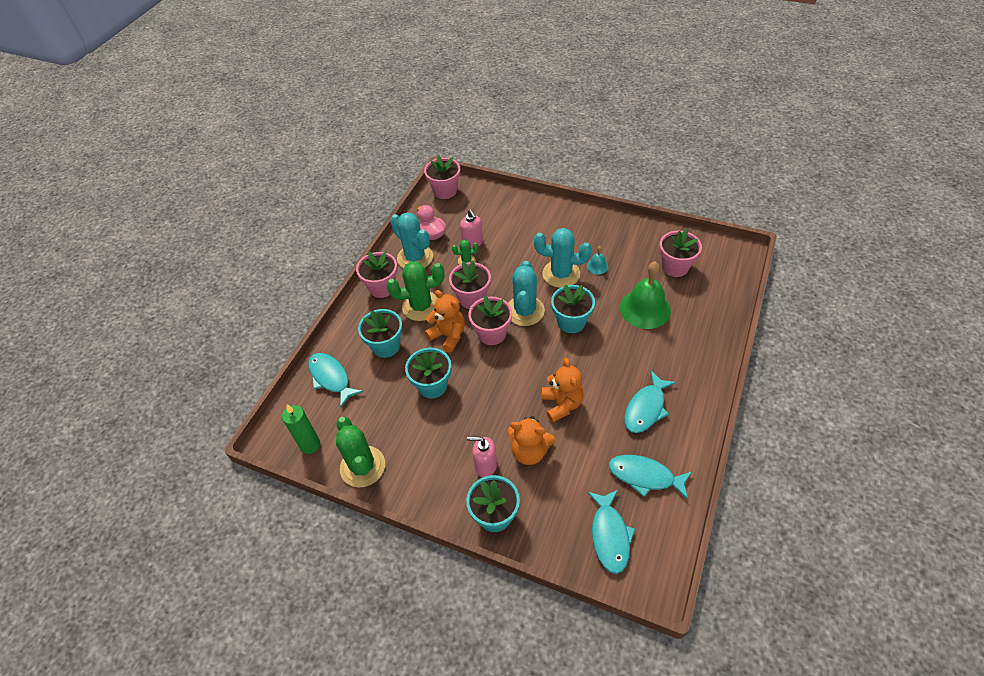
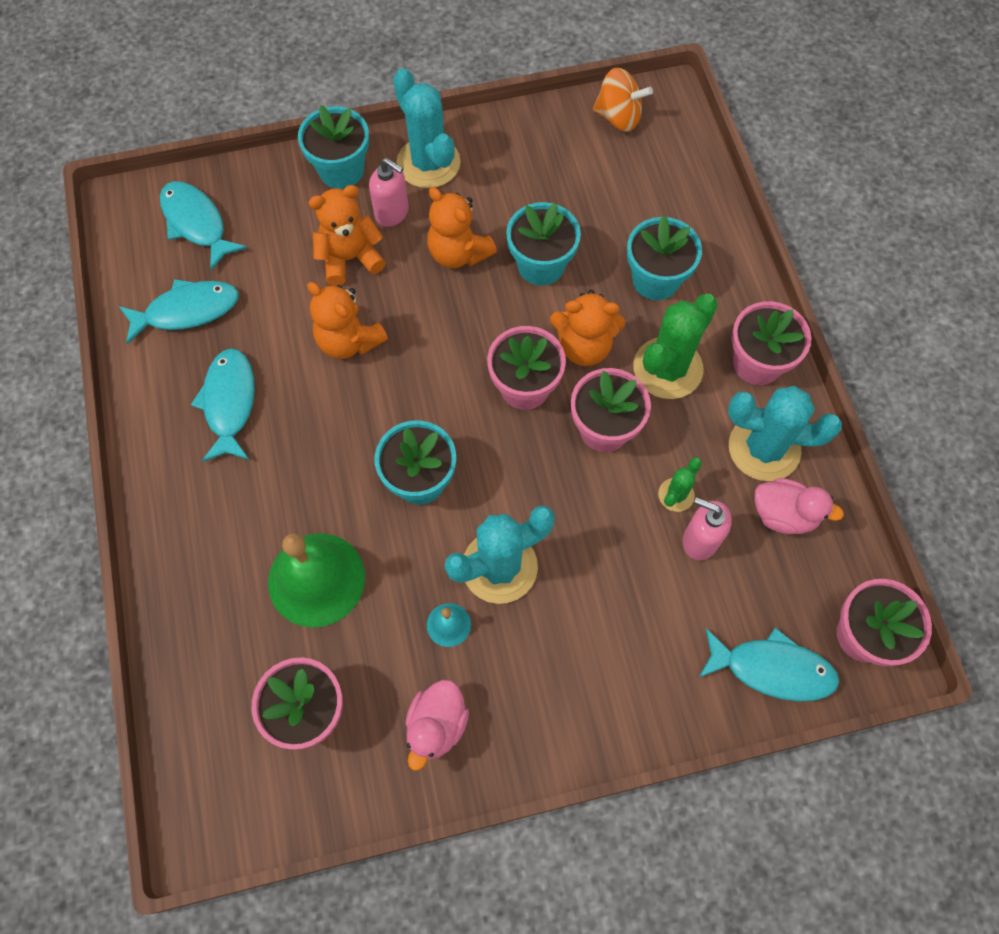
camera: 140 degrees right, 15 degrees up
(310, 445) = (618, 117): green candle -> orange spinning top
(331, 378) = (680, 198): turquoise fish -> turquoise fish (772, 669)
(362, 466) = (534, 131): green cactus -> none
(468, 418) = (458, 253): none -> orange teddy bear
(485, 465) = (392, 213): pink soap dispenser -> pink soap dispenser turned 60 degrees clockwise
(525, 311) = (505, 456): turquoise cactus -> turquoise cactus (428, 163)
(625, 239) = (436, 725): none -> pink duck

